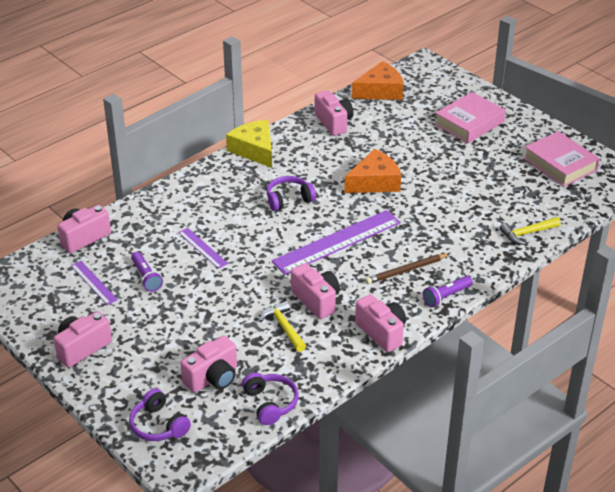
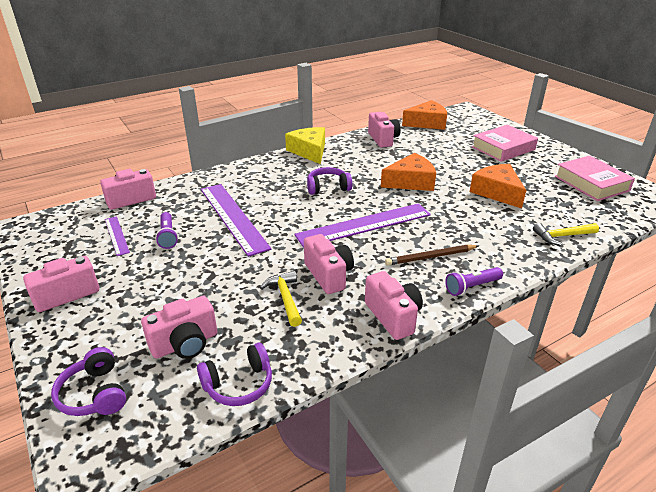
camera: 10 degrees right, 5 degrees down
(202, 248) = (233, 217): purple ruler -> purple ruler, size x2.01
(270, 403) = (239, 384): purple headphones -> purple headphones turned 75 degrees clockwise
(465, 186) = (497, 192): none -> orange cheese

